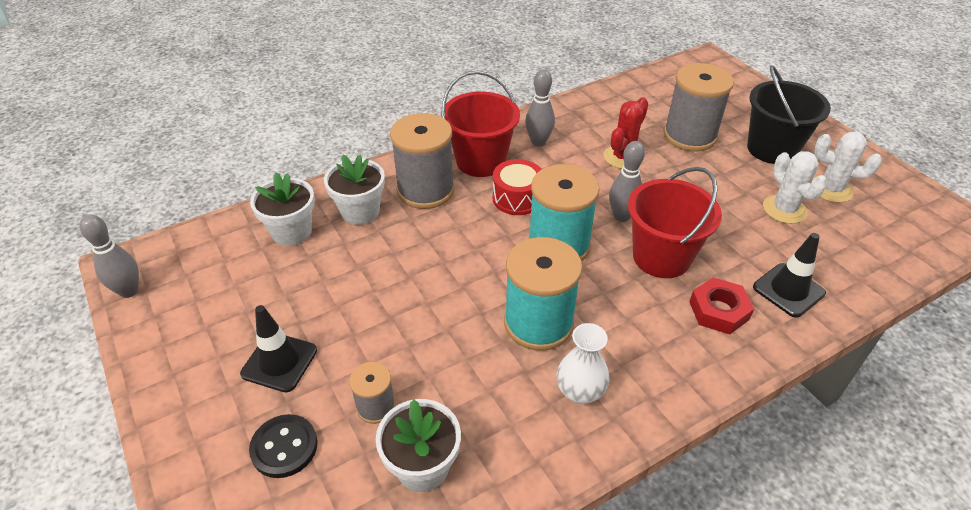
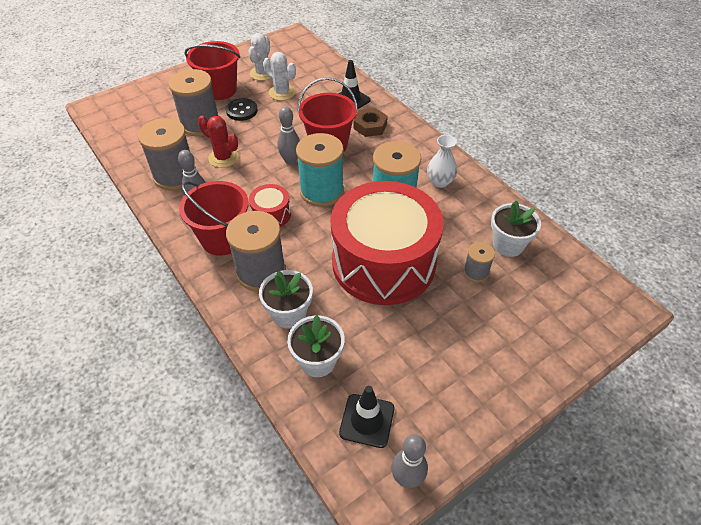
camera: 95 degrees left, 5 degrees up
(279, 362) = (455, 334): black traffic cone -> black traffic cone (367, 420)
(284, 447) = (518, 314): black button -> black button (242, 111)
(417, 300) = (383, 262): none -> red drum
(588, 122) = (175, 175): none -> grey spool
(718, 311) = (370, 126): red nut -> brown nut
(772, 149) = (219, 90): black bucket -> red bucket
(784, 209) = (282, 93): white cactus -> white cactus turned 60 degrees clockwise

